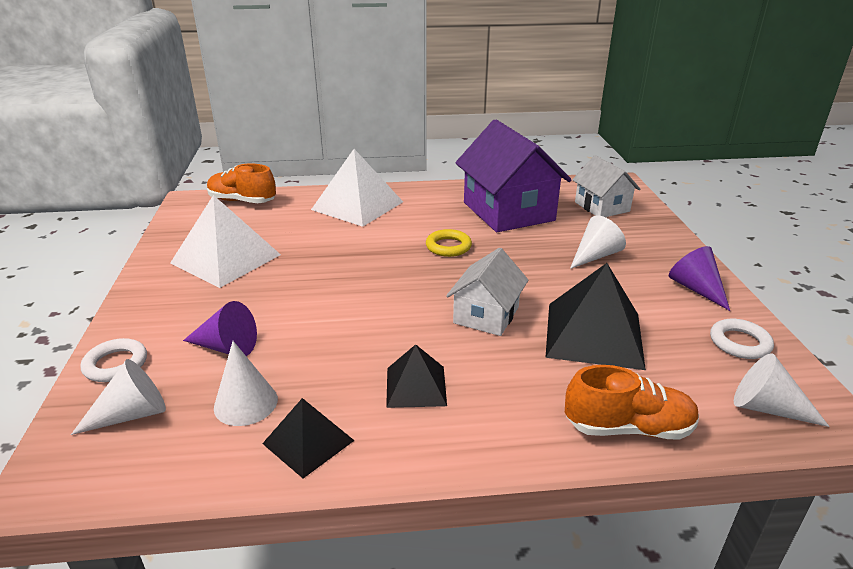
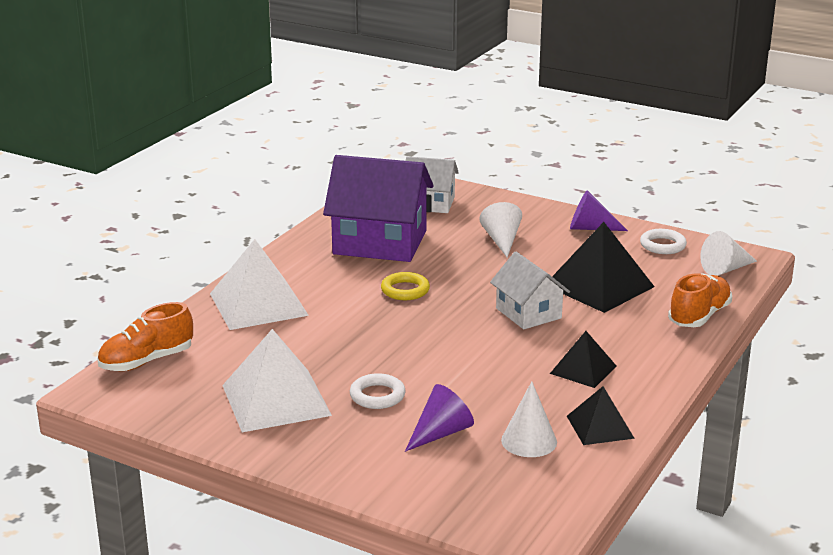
camera: 55 degrees left, 5 degrees down
(116, 364) = (405, 490): white ring -> white ring (377, 396)
(132, 414) = (489, 493): white cone -> none

